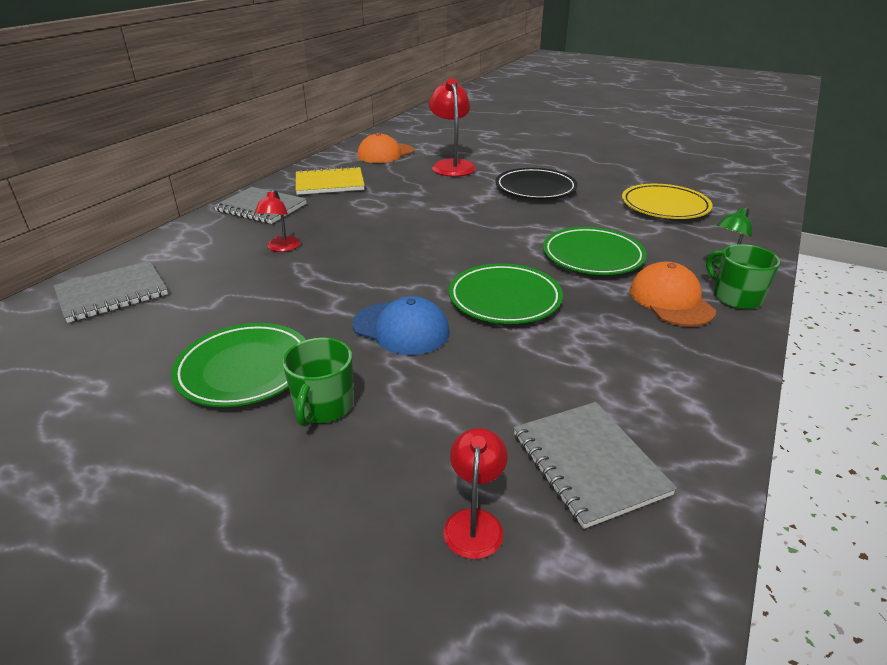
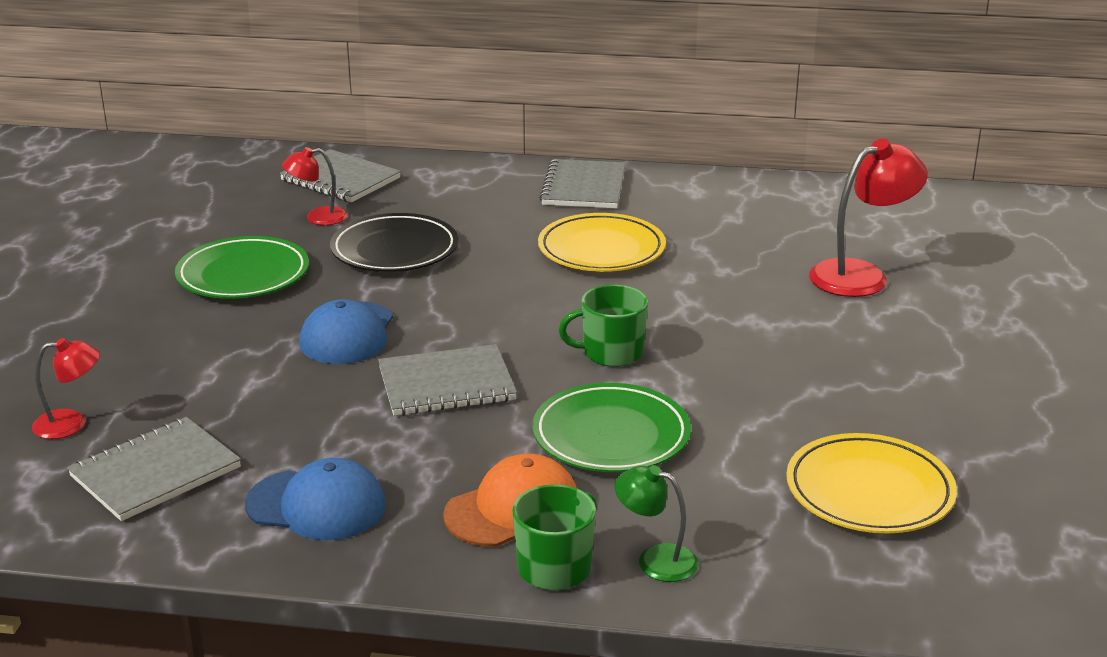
camera: 70 degrees right, 5 degrees down
(281, 248) = (486, 227): red lamp -> red lamp (317, 217)
(323, 406) = (201, 324): green mug -> green mug (611, 353)
(329, 183) = (698, 206): yellow notebook -> none
(357, 218) = (601, 250): none -> yellow plate
(385, 153) = (855, 216): orange cap -> none
(504, 299) = (446, 384): green plate -> grey notebook
(535, 188) = (832, 359): black plate -> black plate (394, 250)
(657, 377) = (316, 505): none -> blue cap

